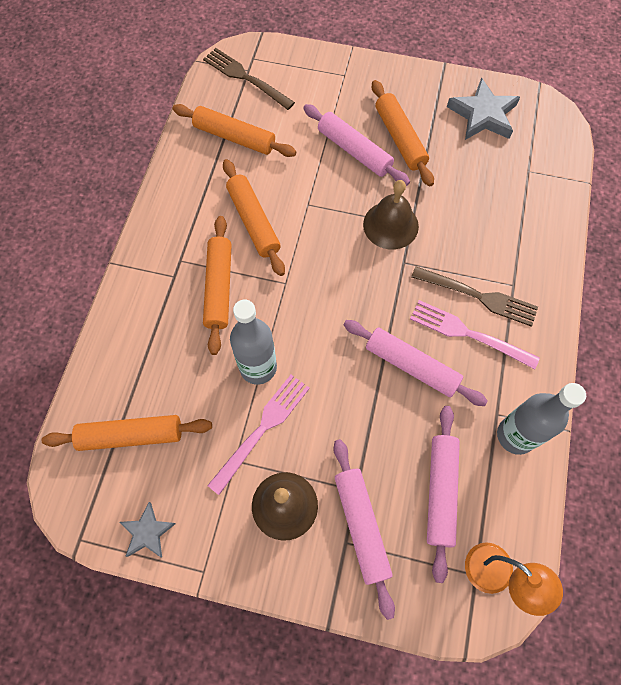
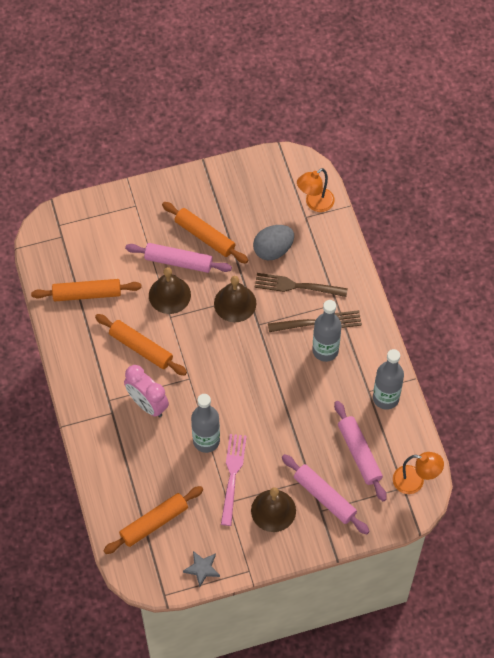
camera: 30 degrees left, 5 degrees down
(219, 288) = (147, 404): orange rolling pin -> pink clock
(245, 78) = (64, 244): brown fork -> brown fork (297, 286)
(322, 180) = (169, 295): none -> brown bell
(411, 366) = (301, 389): pink rolling pin -> none
(468, 334) = (325, 350): pink fork -> grey bottle
(470, 188) = (273, 250): none -> grey egg
(483, 115) = (252, 189): grey star -> none
(548, 161) = (315, 203): none -> orange lamp

